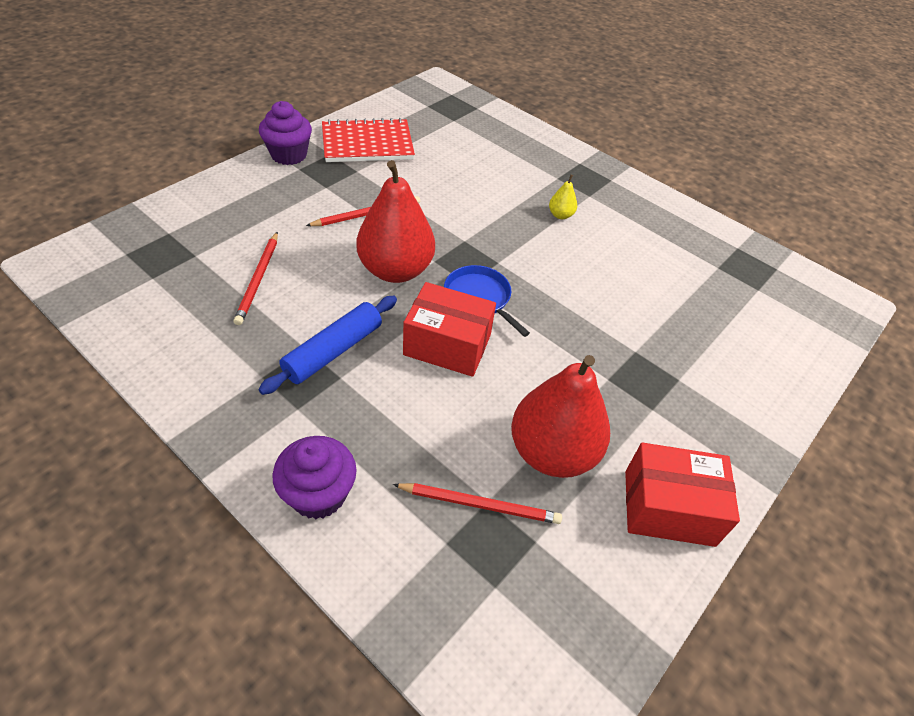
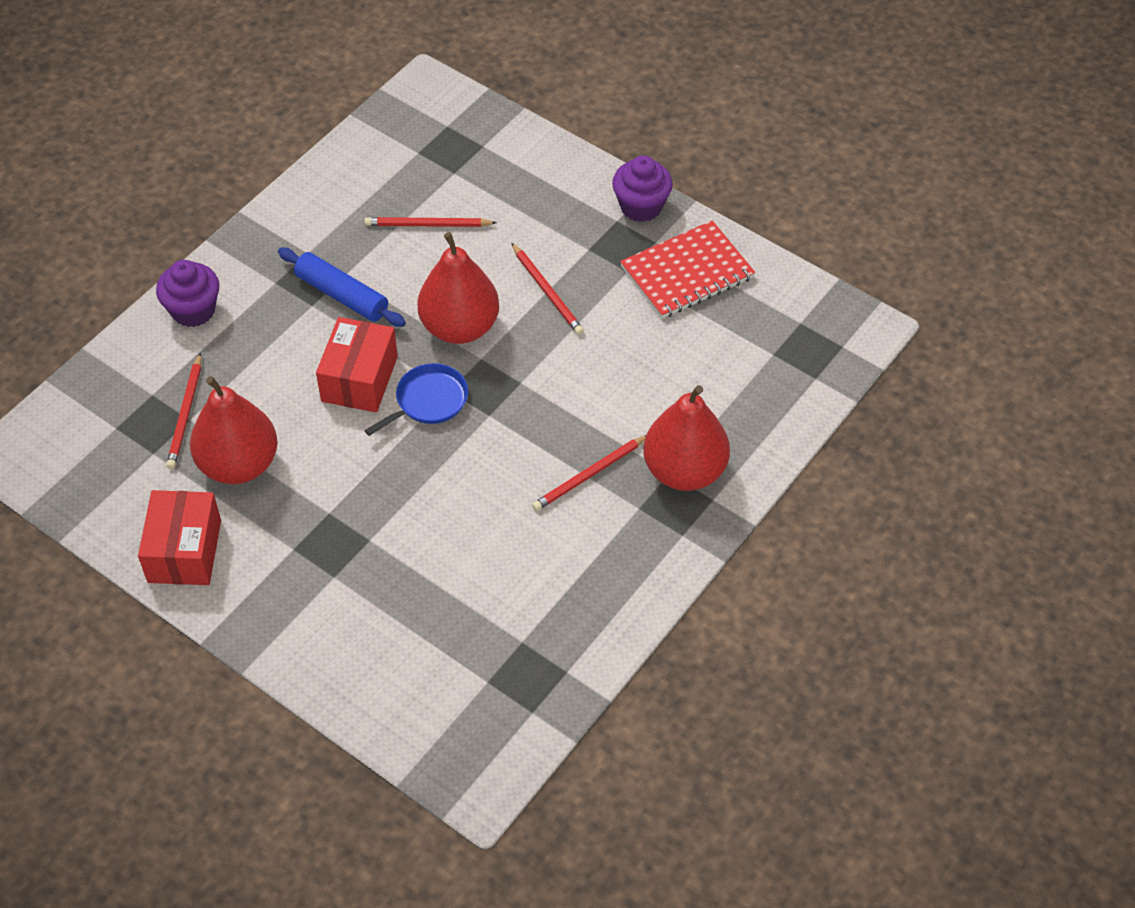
camera: 90 degrees right, 5 degrees up
(367, 143) = (687, 272): red notebook -> red notebook turned 75 degrees clockwise
(556, 171) = (684, 471): none -> red pear
(560, 215) = (589, 475): yellow pear -> red pencil

